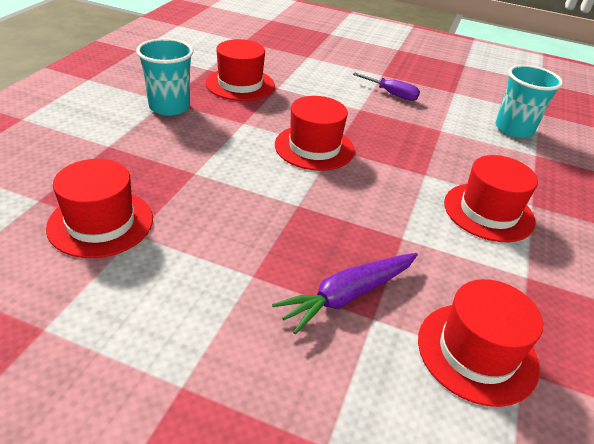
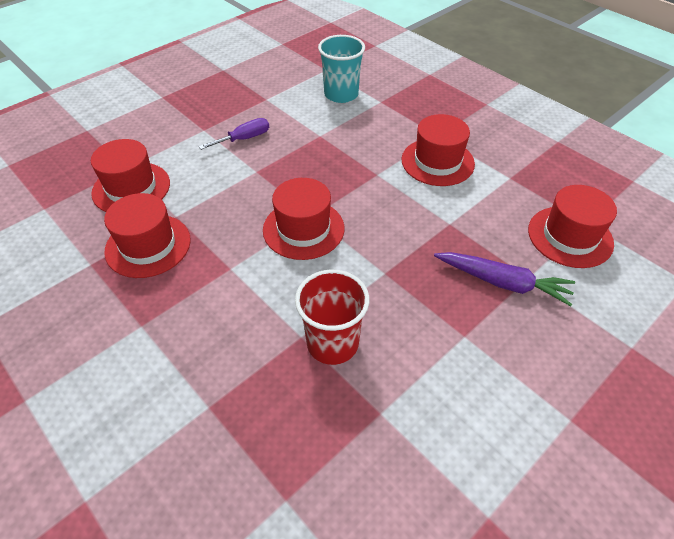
camera: 60 degrees left, 10 degrees up
(101, 223) = (351, 441): red hat -> red hat (131, 188)
(169, 107) = (157, 325): turquoise cup -> none
(197, 191) = (332, 343): none -> red cup
(347, 295) = (503, 283): purple carrot -> purple carrot turned 60 degrees counterclockwise

